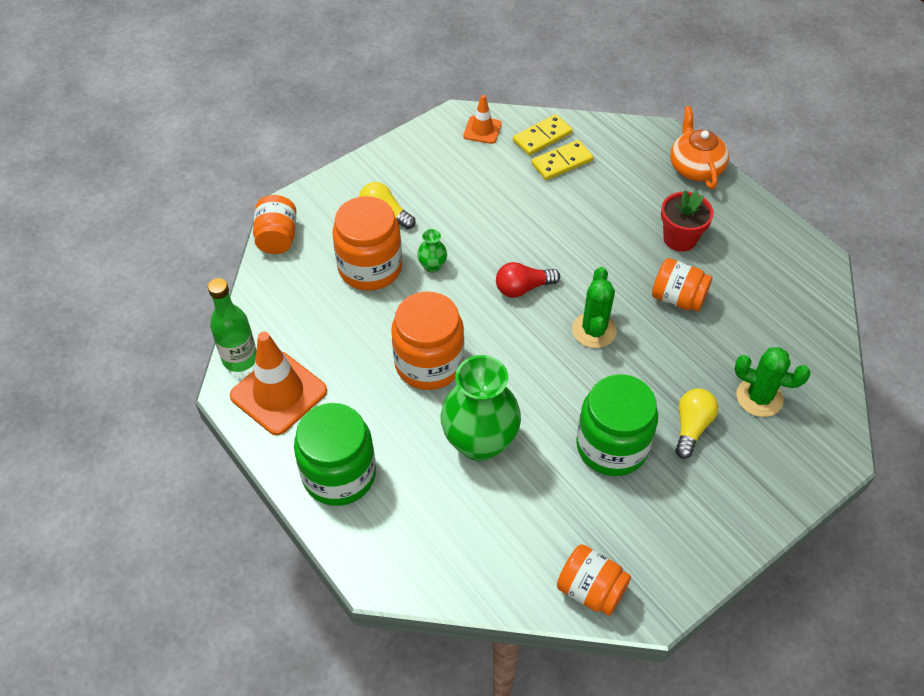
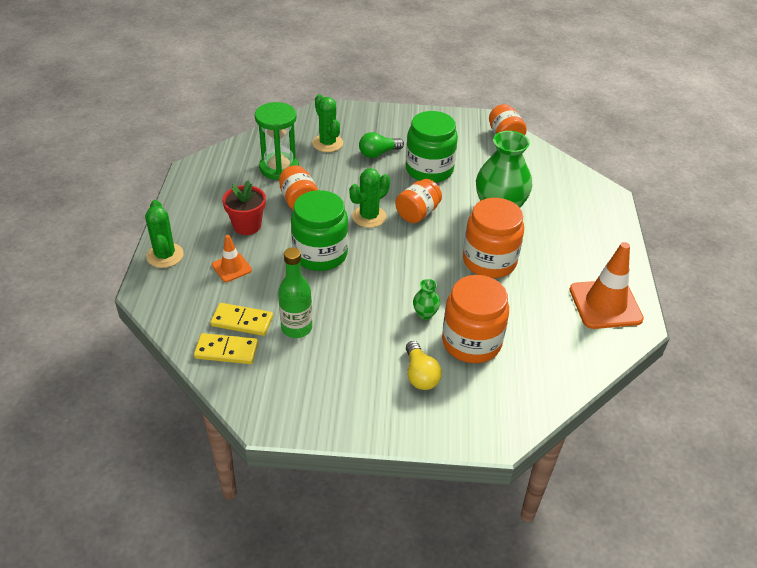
camera: 140 degrees left, 10 degrees down
(240, 358) = (619, 342): green bottle -> green bottle (296, 328)
(277, 238) = (525, 415): orange jar -> orange jar (417, 213)
(339, 474) = (596, 243): green jar -> green jar (320, 254)
(482, 130) = (261, 391): orange traffic cone -> orange traffic cone (231, 267)
(523, 288) = (381, 262): red light bulb -> none
(691, 427) = (378, 153): yellow light bulb -> green light bulb
(695, 167) = (165, 255): orange teapot -> green cactus
(752, 323) = (279, 168): none -> green hourglass

